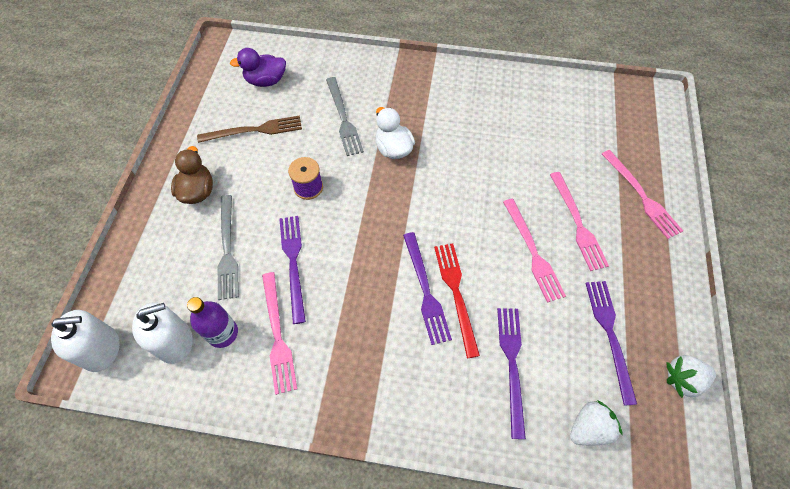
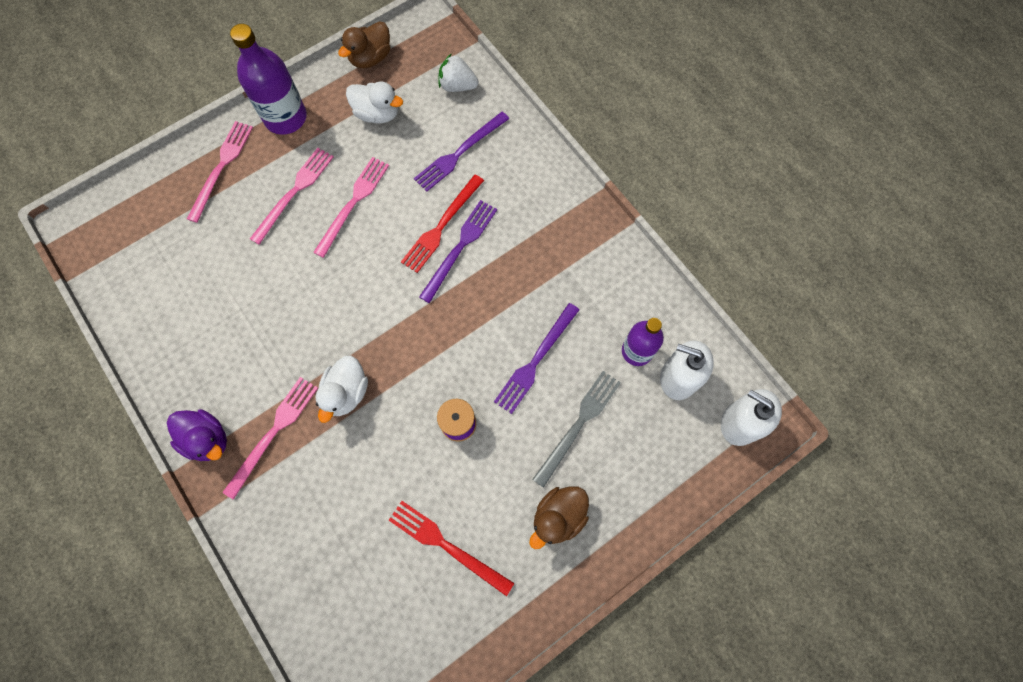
camera: 135 degrees left, 10 degrees up
(254, 130) = (446, 545): brown fork -> red fork
(266, 81) = (375, 610): purple duck -> purple duck (207, 439)
(277, 335) = (597, 312): pink fork -> pink fork (273, 432)
(343, 118) = (352, 474): grey fork -> none
(609, 335) = (377, 114): purple fork -> white duck
(660, 266) = (285, 117): none -> purple bottle
(682, 379) = (370, 58): white strawberry -> brown duck

